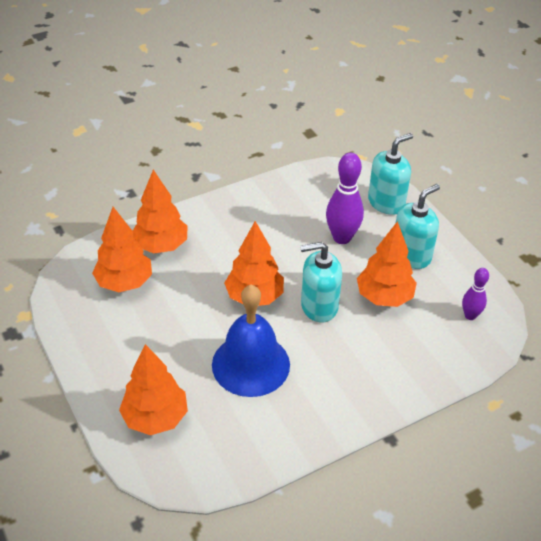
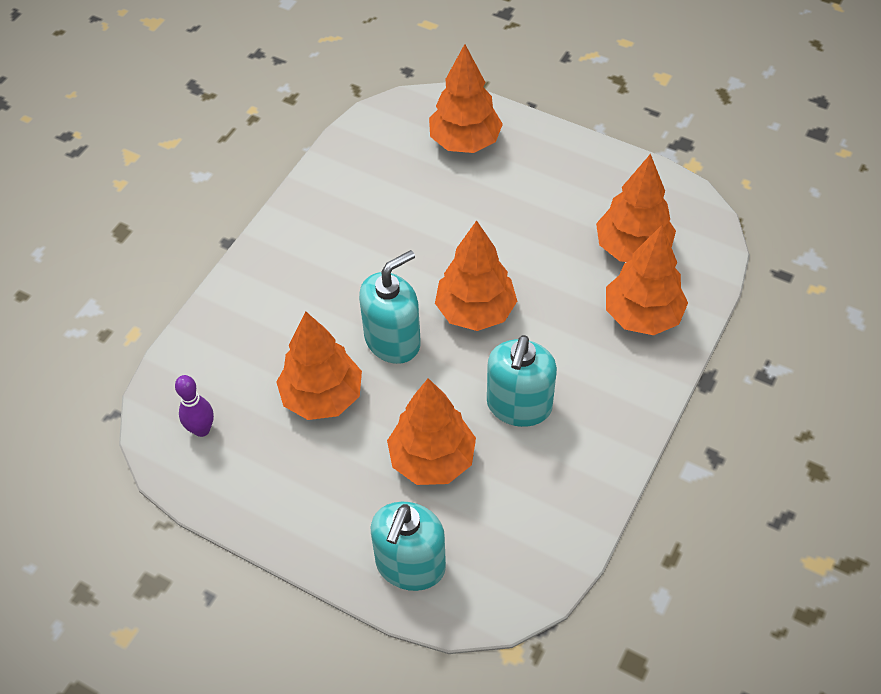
camera: 150 degrees right, 10 degrees up
(251, 364) = (417, 235): blue bell -> none
(342, 238) = (432, 459): purple bowling pin -> orange tree
(411, 255) = (322, 483): turquoise soap dispenser -> turquoise soap dispenser (519, 405)

